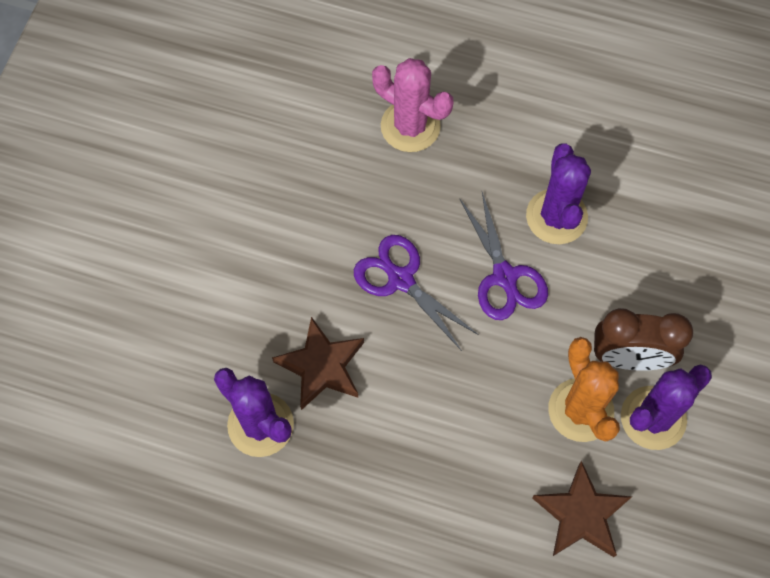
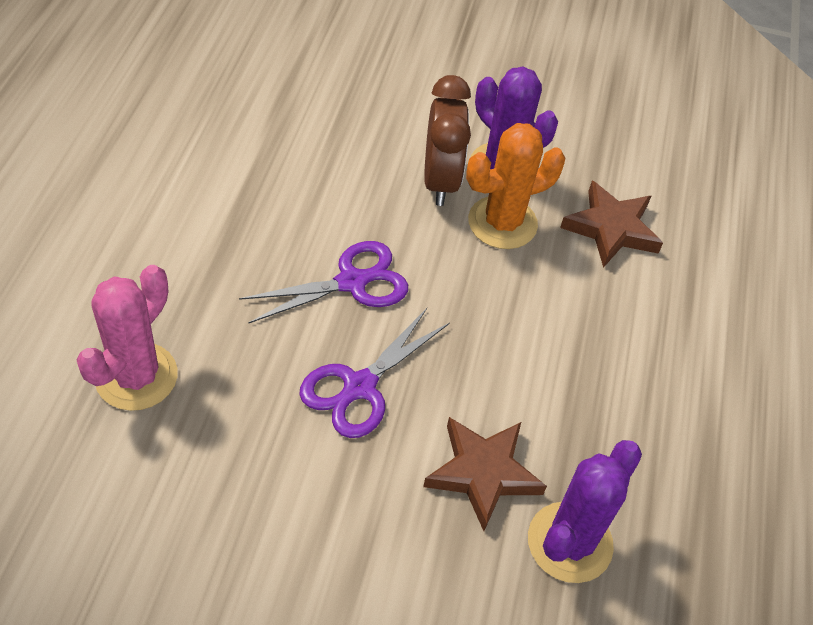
camera: 100 degrees left, 15 degrees down
(556, 216) = (274, 231): purple cactus -> none

